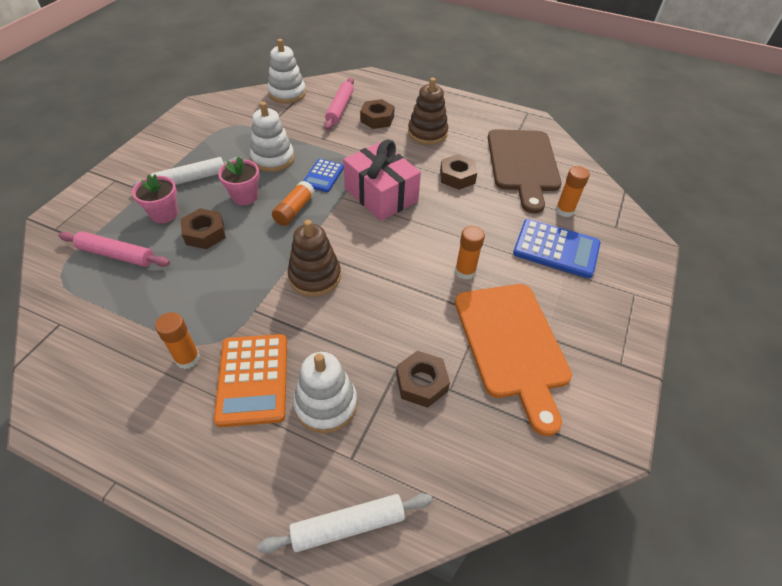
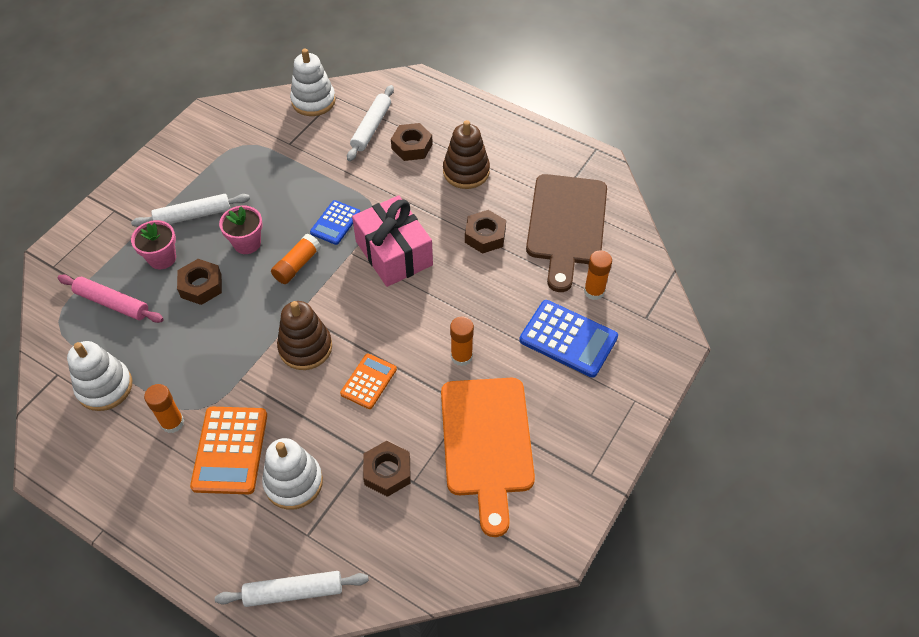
camera: 10 degrees right, 5 degrees up
(273, 159) = (284, 195): white stacking toy -> white stacking toy (105, 387)
(340, 108) = (371, 128): pink rolling pin -> white rolling pin
(382, 301) = (368, 381): none -> orange calculator

